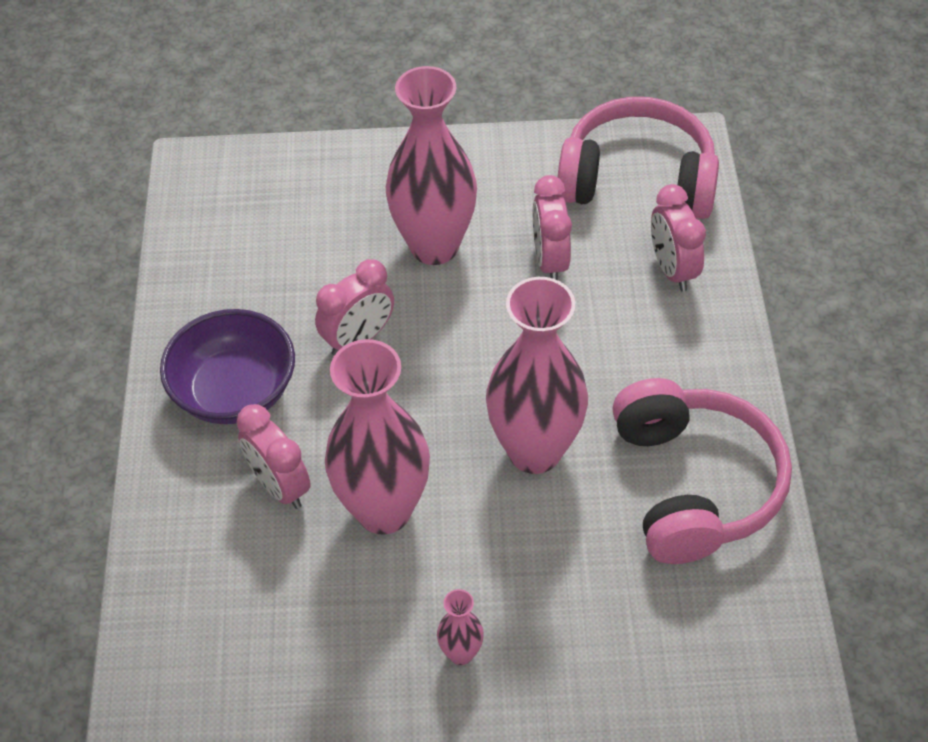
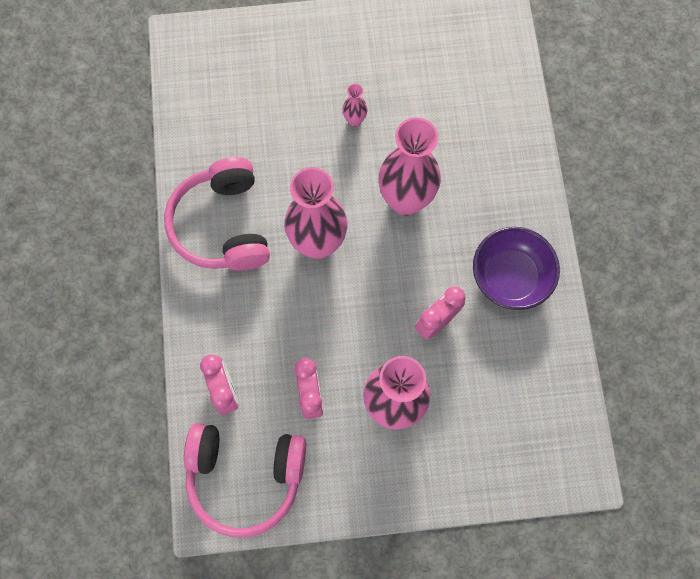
camera: 175 degrees right, 20 degrees up
(280, 486) = (469, 213): pink clock -> none

